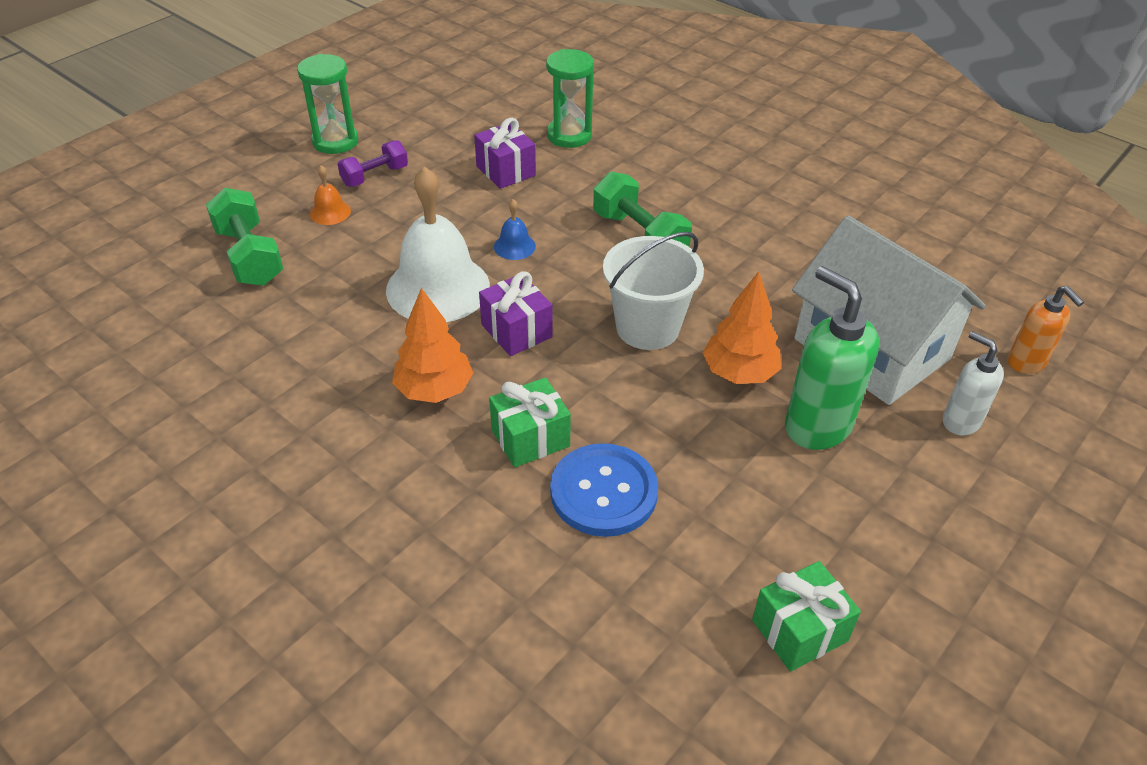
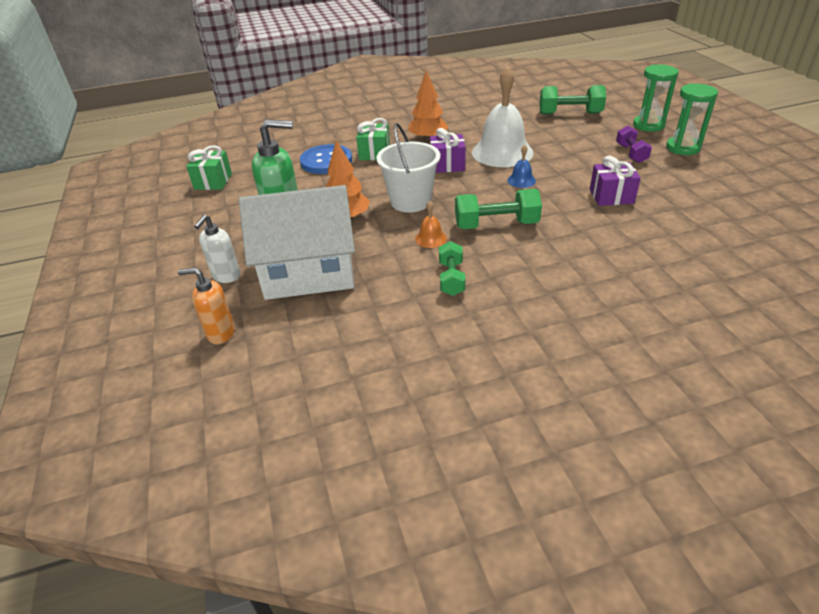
camera: 125 degrees right, 5 degrees down
(330, 212) = (598, 136): orange bell -> orange bell (430, 238)
(569, 136) = (649, 234): green hourglass -> green hourglass (648, 125)
(768, 236) = (451, 278): none -> green dumbbell
(960, 421) = (226, 276): white soap dispenser -> white soap dispenser turned 120 degrees clockwise

